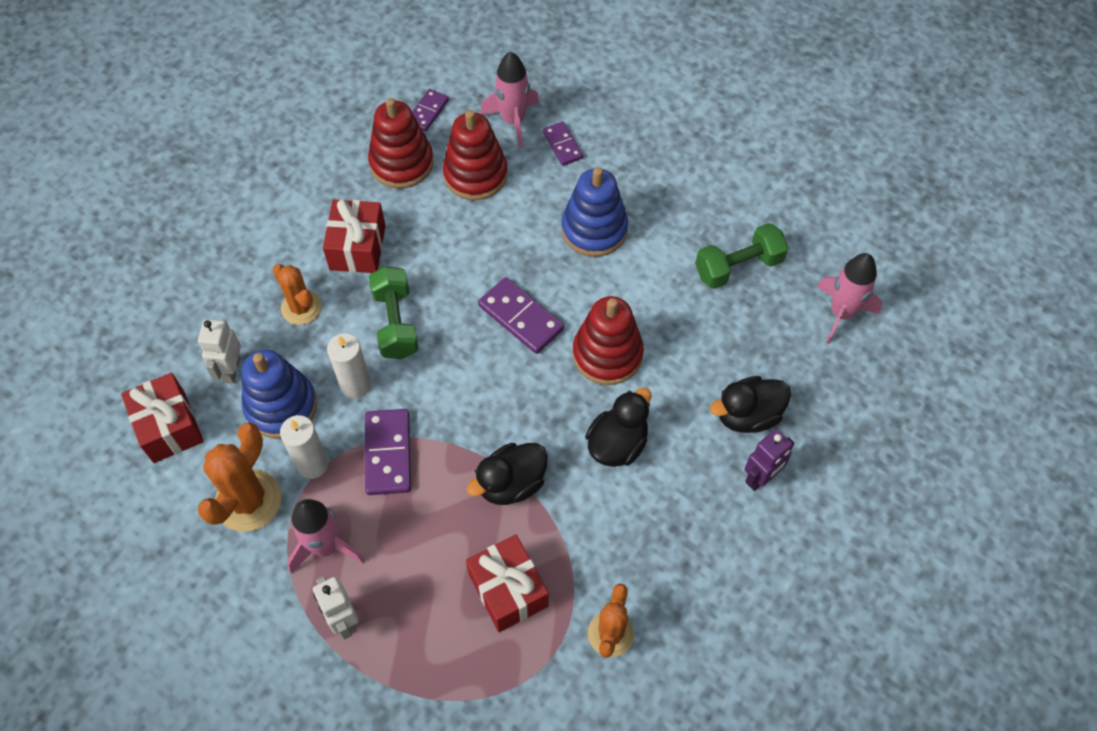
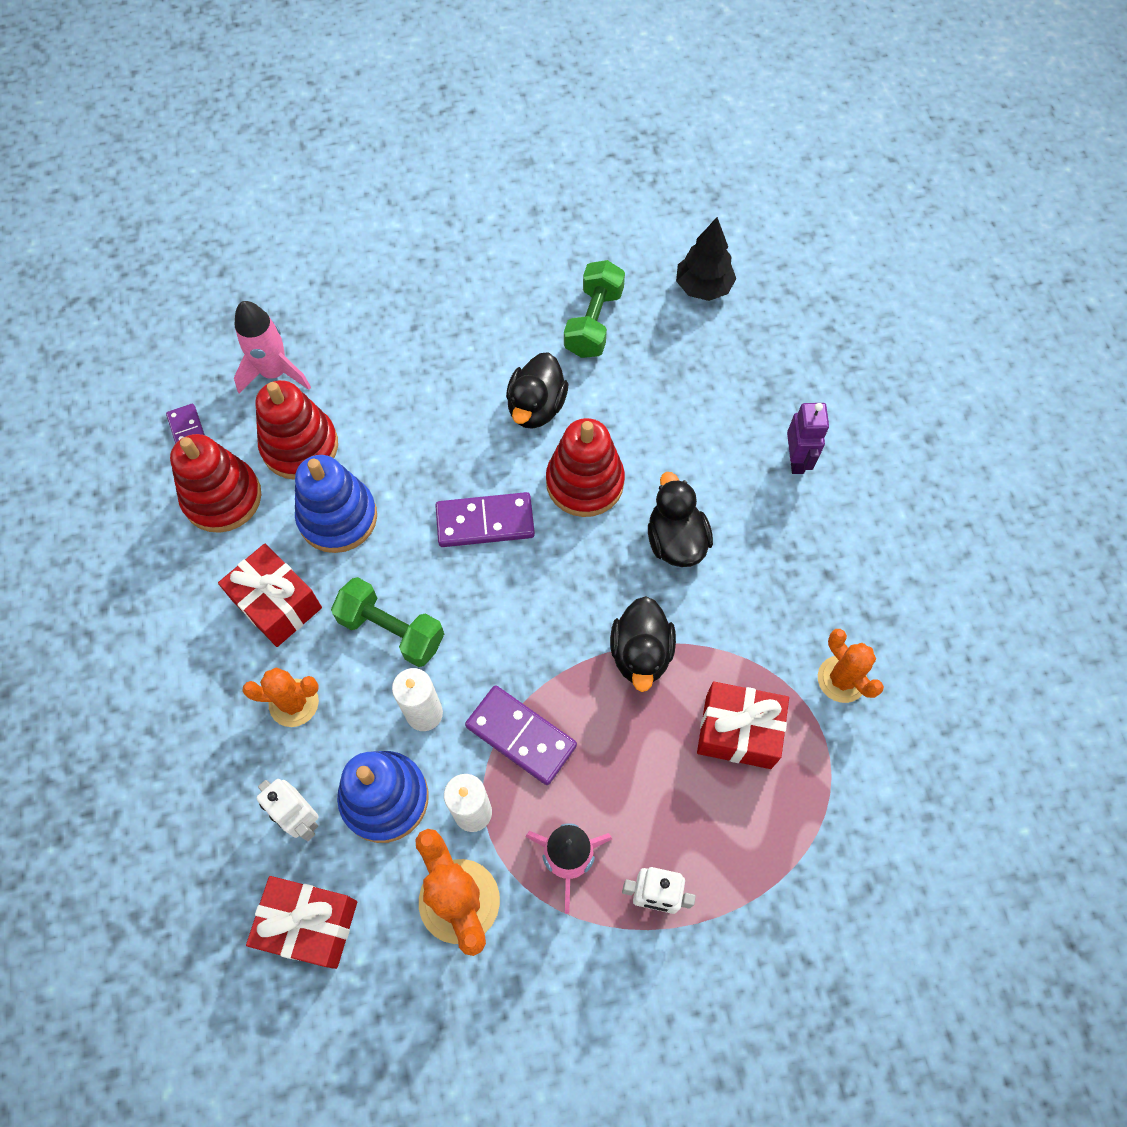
camera: 50 degrees left, 5 degrees up
(562, 145) = (342, 354): purple domino -> none
(594, 229) = (453, 397): blue stacking toy -> blue stacking toy (338, 517)
(747, 415) = (734, 425): black duck -> black duck (536, 407)
(841, 313) = (703, 287): pink rocket -> black tree

